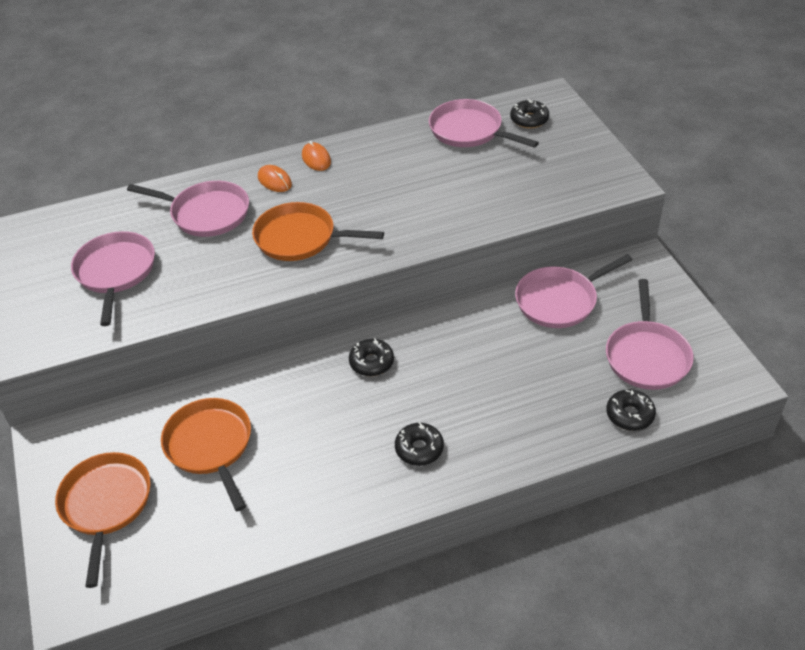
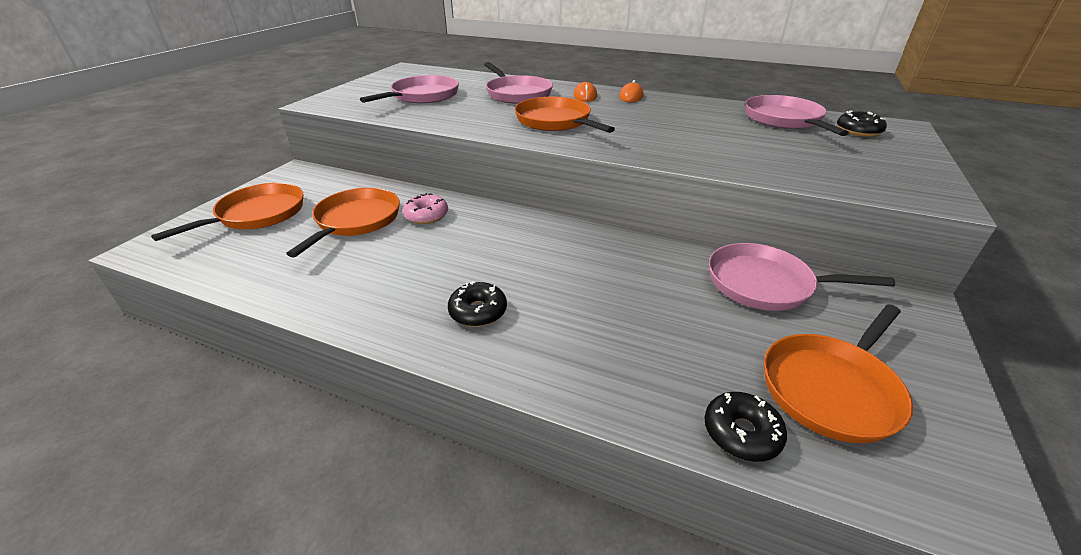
camera: 40 degrees right, 10 degrees down
(262, 399) = (426, 215): none -> pink donut
(371, 362) = (530, 236): black donut -> none
(647, 356) = (831, 389): pink pan -> orange pan

